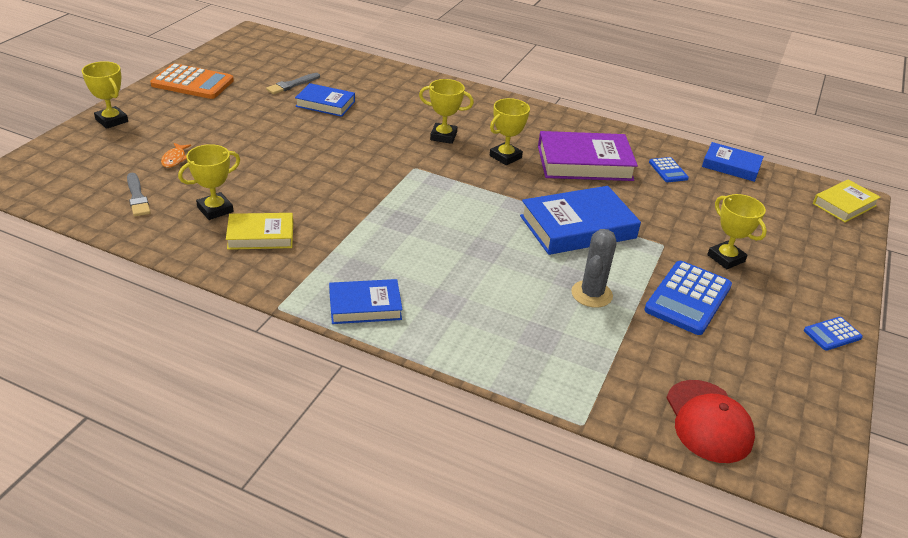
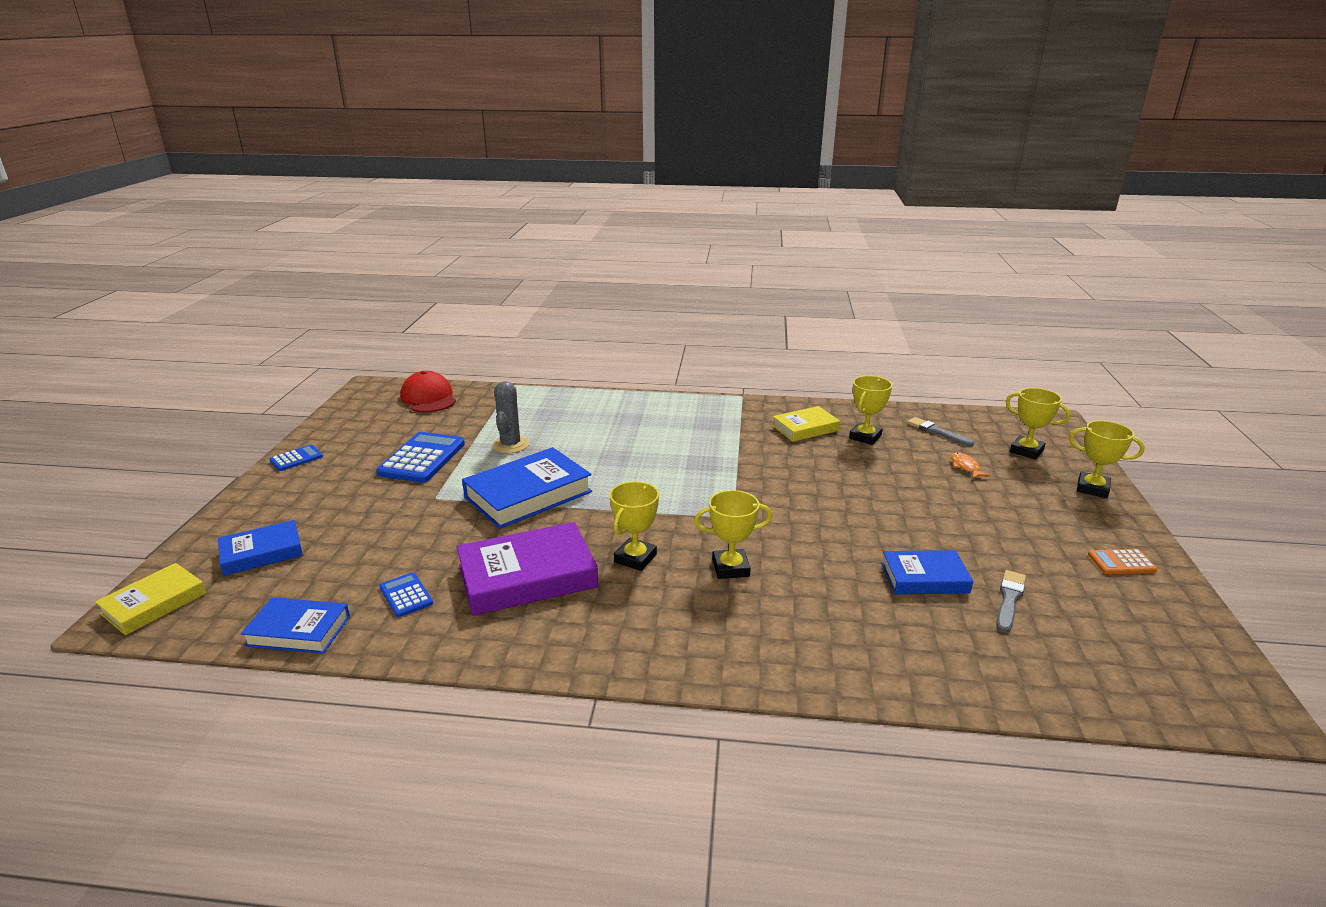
camera: 165 degrees right, 10 degrees down
(192, 83) = (1121, 562): orange calculator -> orange calculator, size x0.52
(365, 306) = (684, 406): blue book -> blue book (262, 553)
(725, 258) = (369, 498): yellow trophy -> yellow trophy (1026, 451)

